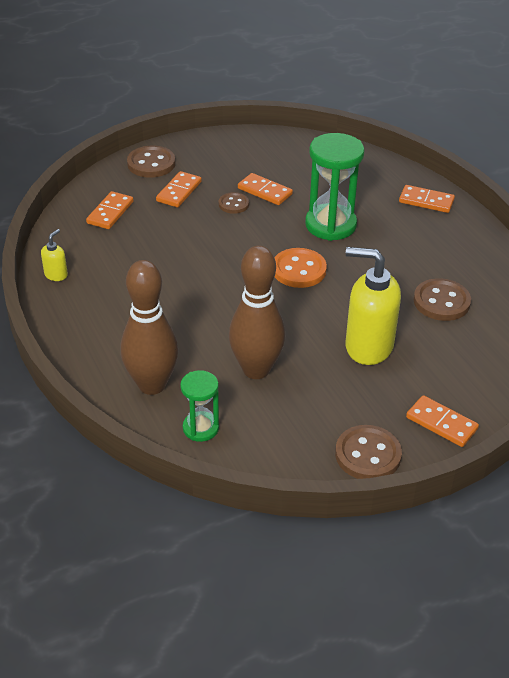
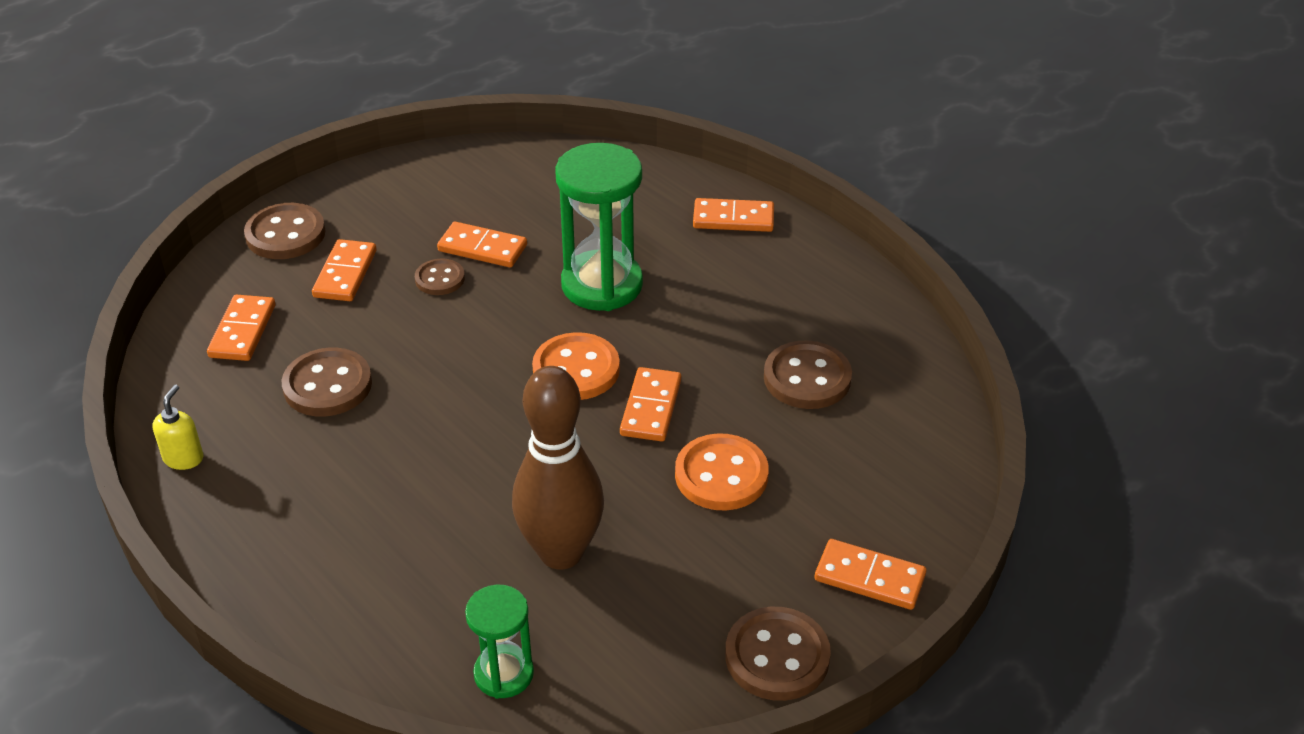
camera: 15 degrees left, 0 degrees up
(149, 251) = (327, 385): none -> brown button
(152, 385) = (401, 617): brown bowling pin -> none
(337, 300) = (650, 407): none -> orange domino
(368, 346) = (721, 475): yellow soap dispenser -> orange button

